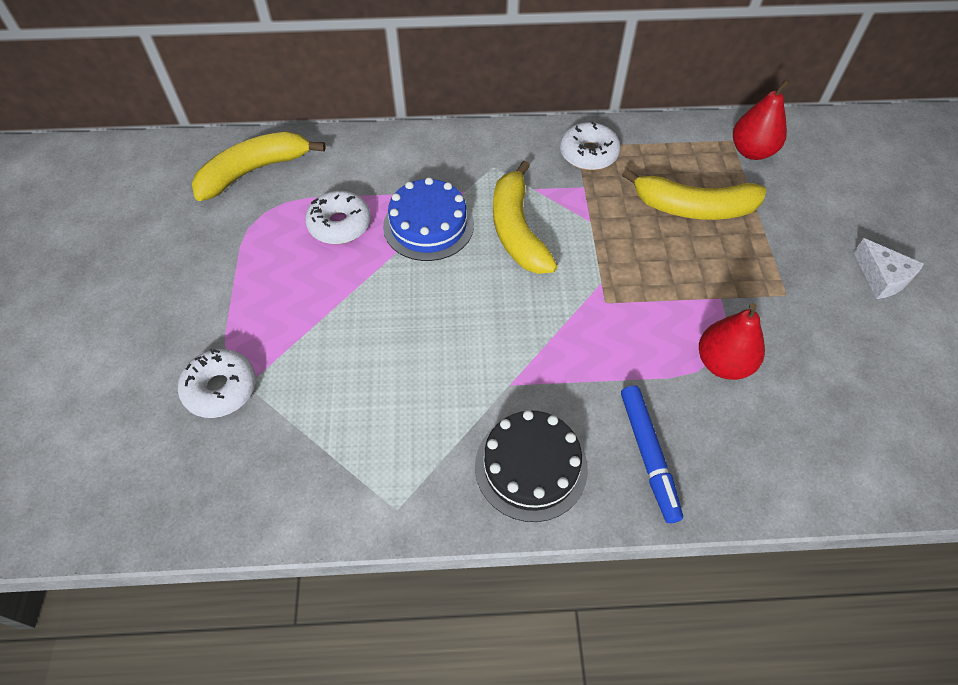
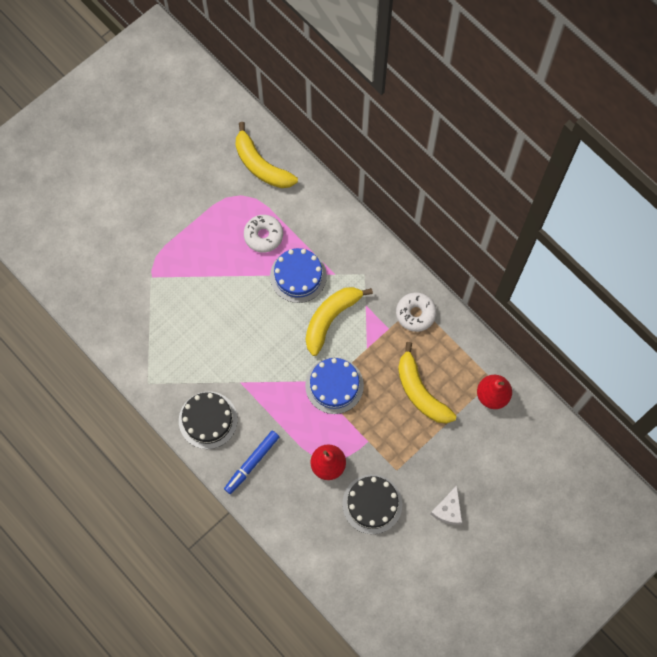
camera: 50 degrees right, 15 degrees up
(221, 389) = (140, 268): white donut -> none
(254, 171) = (261, 165): yellow banana -> yellow banana turned 150 degrees counterclockwise
(611, 283) = (334, 385): none -> blue cake
(820, 351) = (372, 504): none -> black cake

